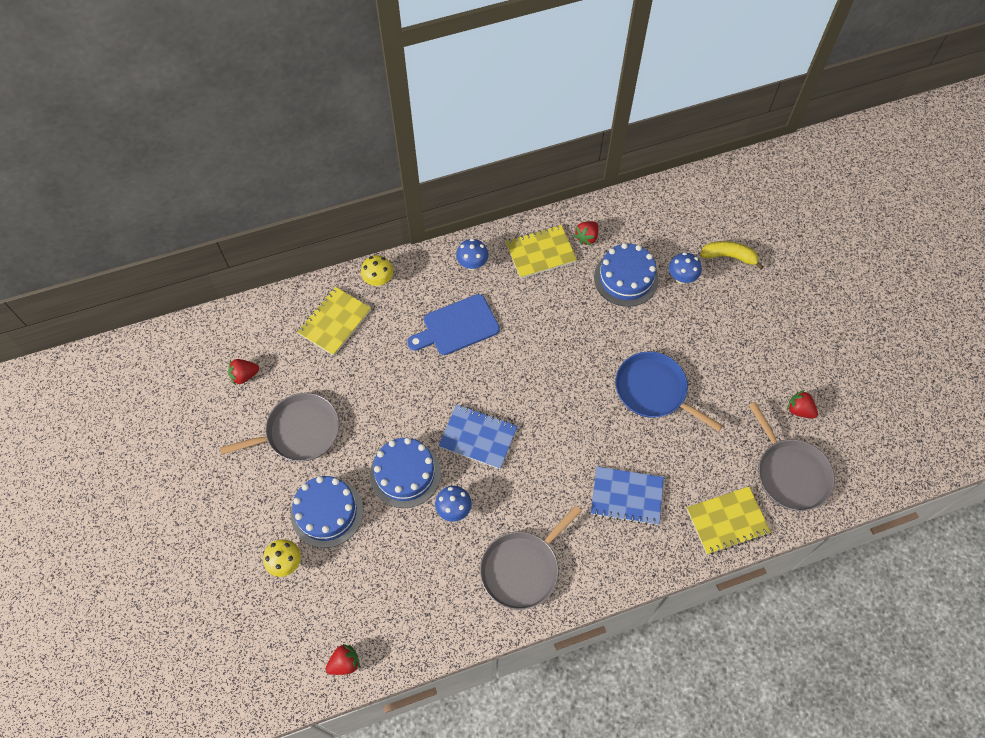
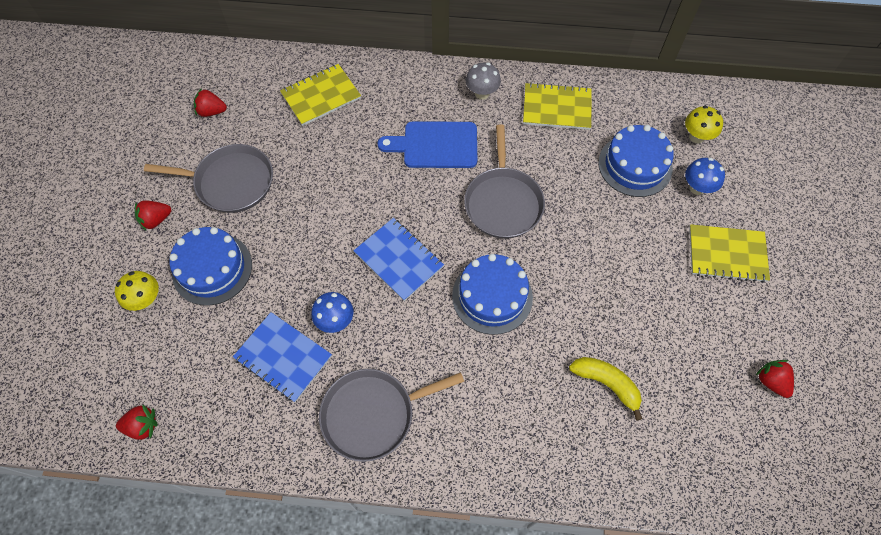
camera: 25 degrees right, 0 degrees up
(379, 280) = (383, 75): yellow mushroom -> yellow mushroom (696, 137)
(405, 474) = (307, 264): blue cake -> blue cake (492, 296)
(472, 264) = (482, 93): blue mushroom -> grey mushroom
(586, 237) = (612, 111): red strawberry -> red strawberry (156, 220)
(626, 496) = (524, 389): blue notebook -> blue notebook (283, 357)
(654, 391) = (610, 290): blue pan -> none
(727, 521) = (626, 468): yellow notebook -> yellow notebook (727, 254)
(729, 256) = (761, 186): yellow banana -> yellow banana (606, 384)
(790, 473) = (728, 448): grey pan -> grey pan (503, 202)

